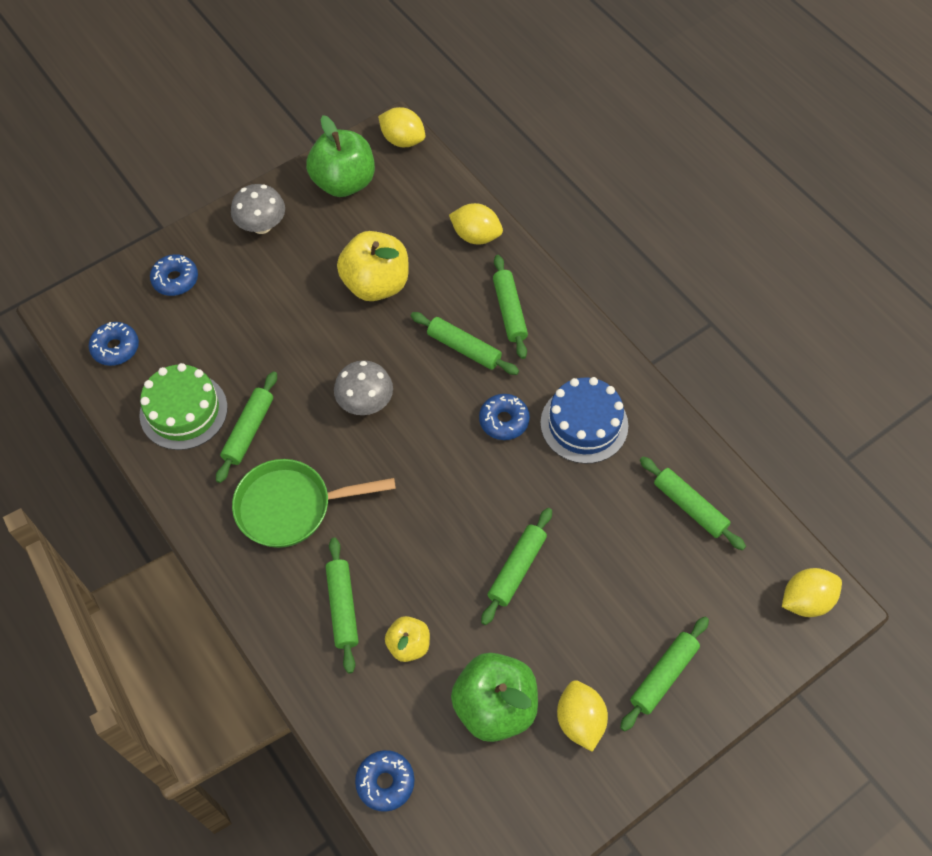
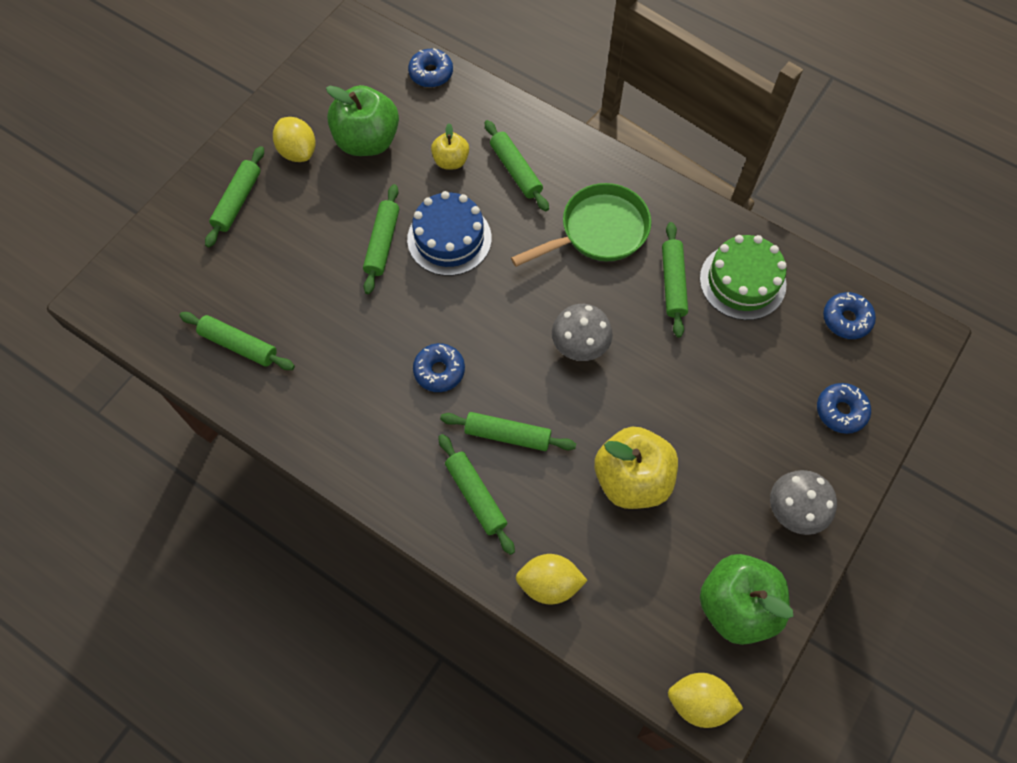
camera: 160 degrees right, 5 degrees up
(584, 424) = (359, 393): blue cake -> blue cake (449, 239)
(805, 600) = (122, 296): yellow lemon -> none

